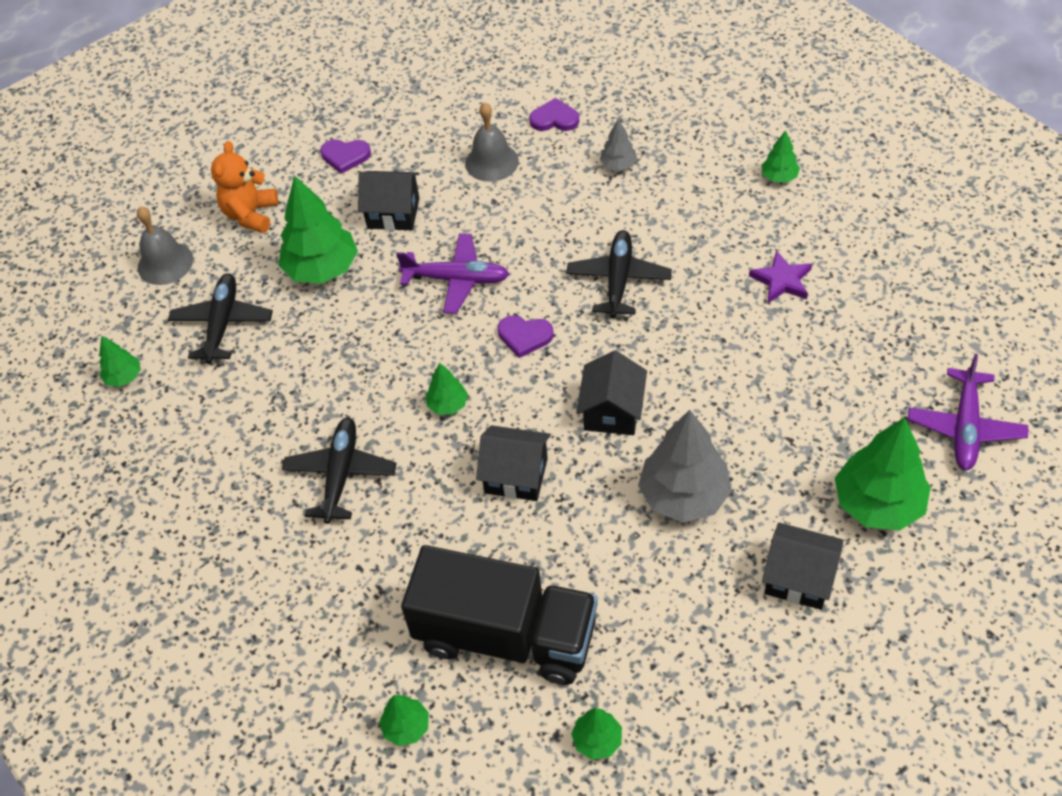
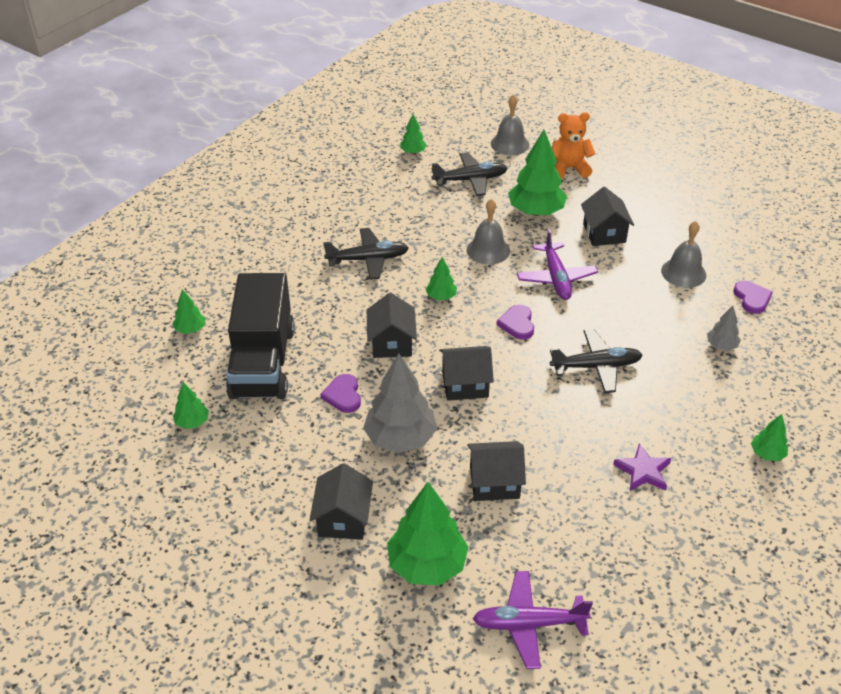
camera: 70 degrees right, 10 degrees down
(345, 156) = (647, 198): purple heart -> purple heart (343, 395)
(377, 335) = (488, 250): none -> grey bell
(772, 415) = (494, 482): none -> black house

